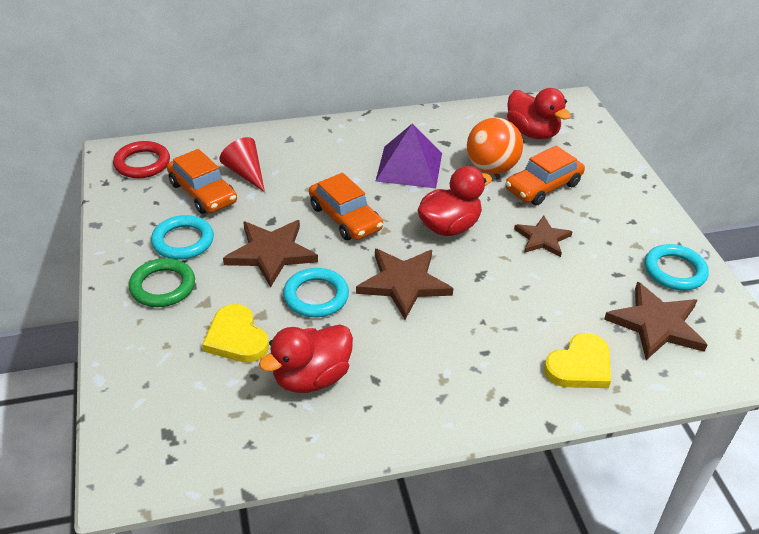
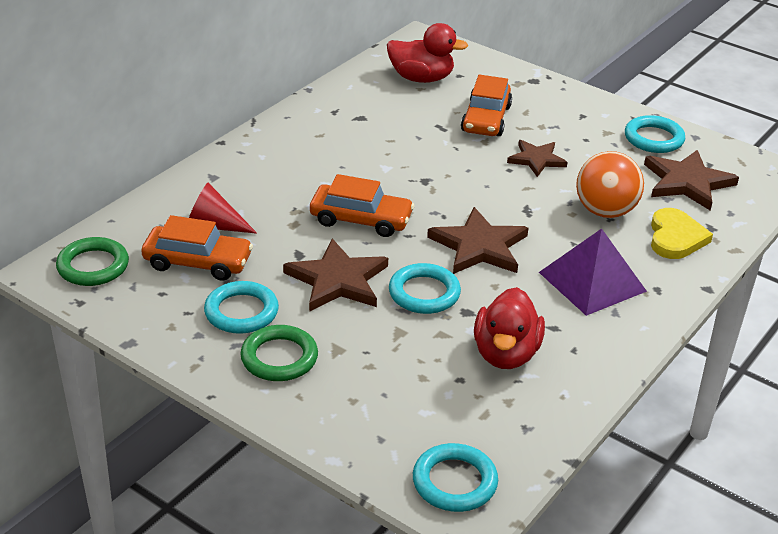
camera: 40 degrees left, 5 degrees down
(142, 163) = (93, 266): red ring -> green ring
(147, 450) = (454, 482): none -> turquoise ring
(236, 338) = (404, 360): yellow heart -> none
(409, 166) = (357, 151): purple pyramid -> purple pyramid (592, 281)
(449, 227) = (456, 185): red duck -> none
(491, 168) = (427, 122): orange ball -> orange ball (605, 211)

